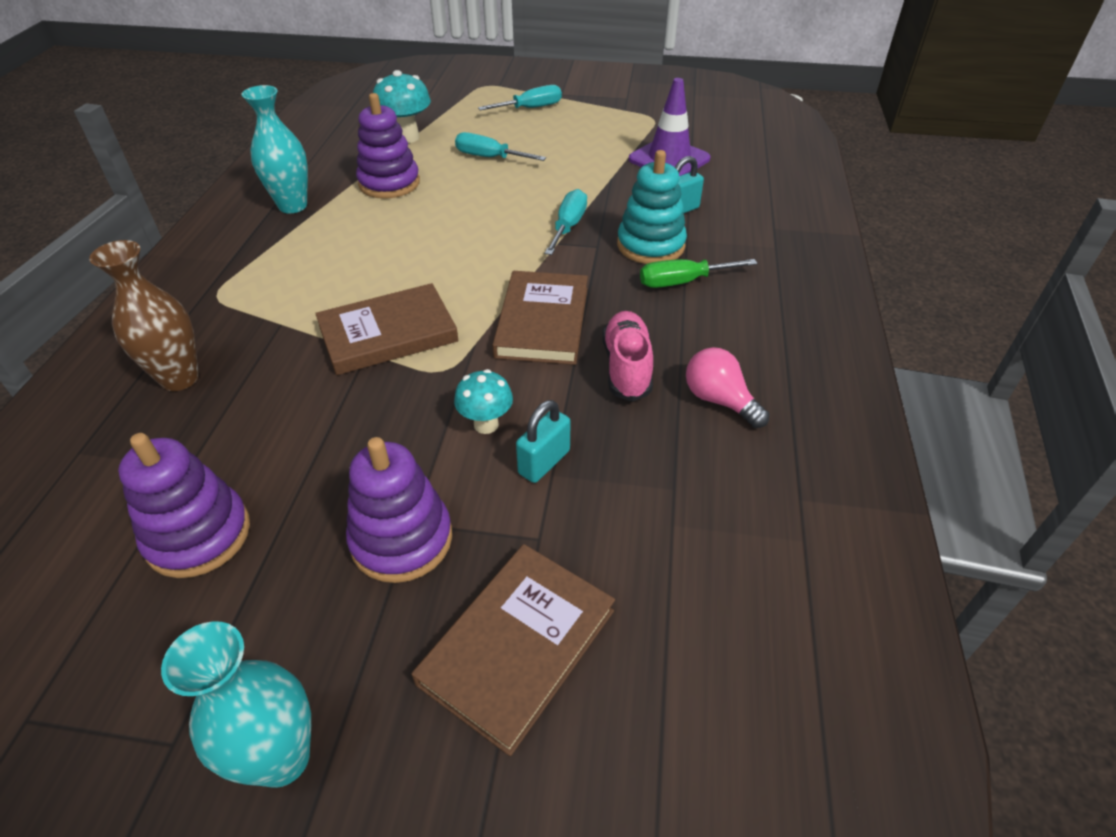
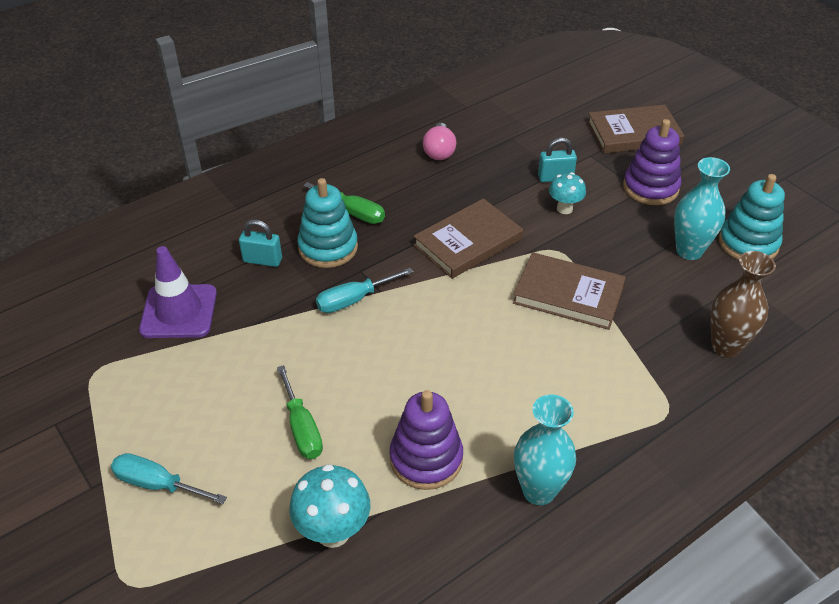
camera: 135 degrees left, 0 degrees up
(198, 535) = (748, 243): purple stacking toy -> turquoise stacking toy
(282, 758) = (744, 153): turquoise vase -> turquoise vase (689, 251)
(489, 157) = (302, 428): turquoise screwdriver -> green screwdriver
(627, 367) = (459, 190): pink shoe -> none

